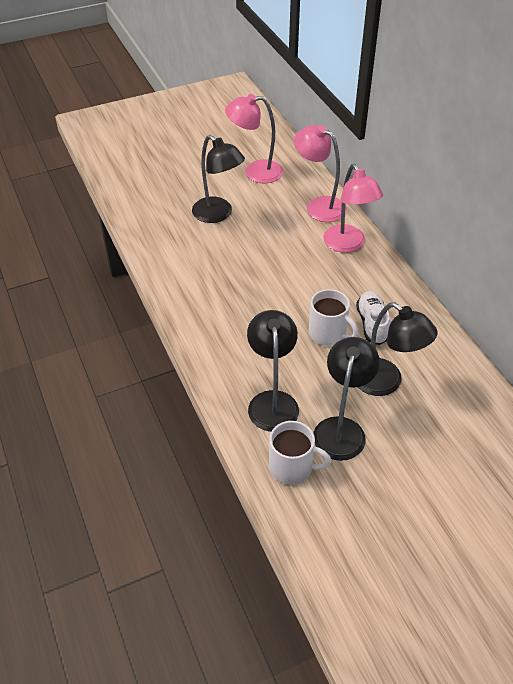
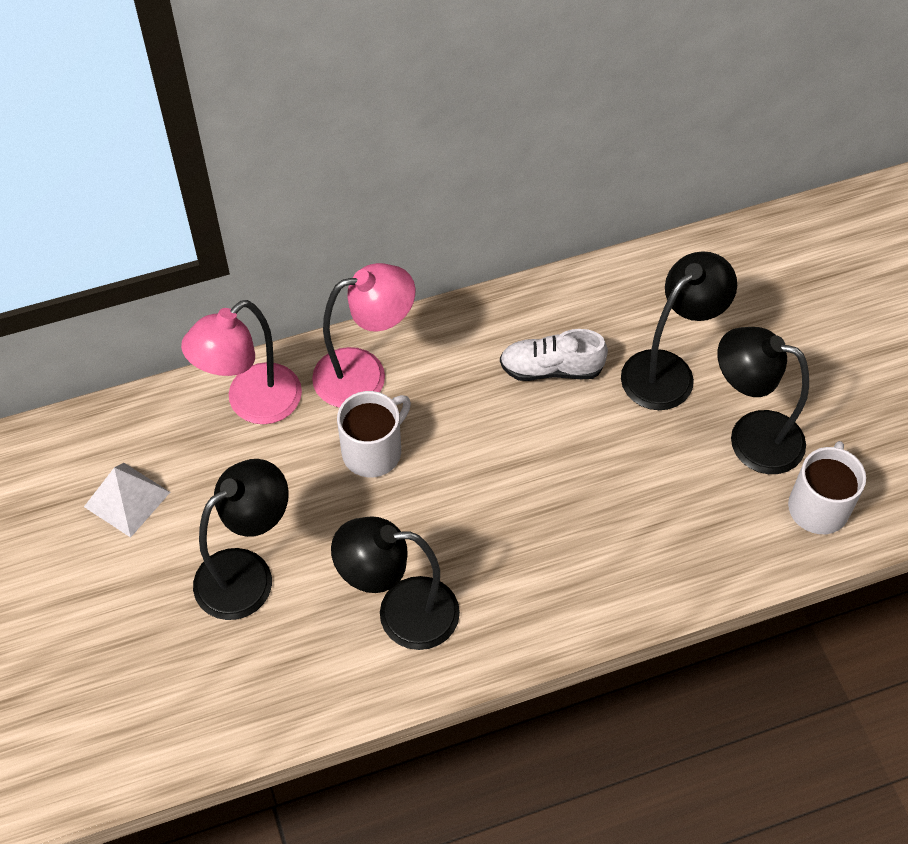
camera: 85 degrees left, 10 degrees up
(255, 172) = (127, 499): pink lamp -> white pyramid
(272, 401) = (702, 520): black lamp -> black lamp (401, 613)
(328, 334) = (568, 430): white mug -> white mug (373, 451)

